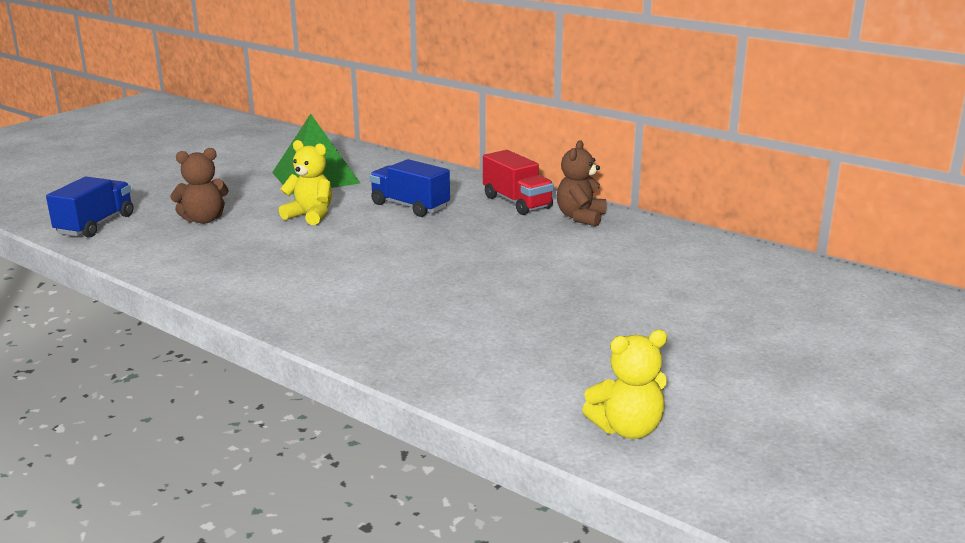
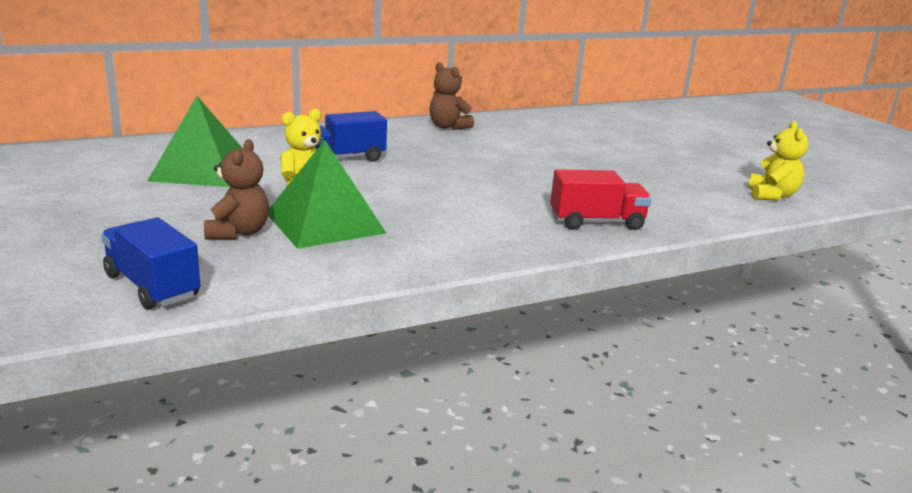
camera: 65 degrees left, 0 degrees up
(251, 237) = (325, 222): none -> green pyramid
(517, 202) = (391, 132): red truck -> red truck (596, 222)

